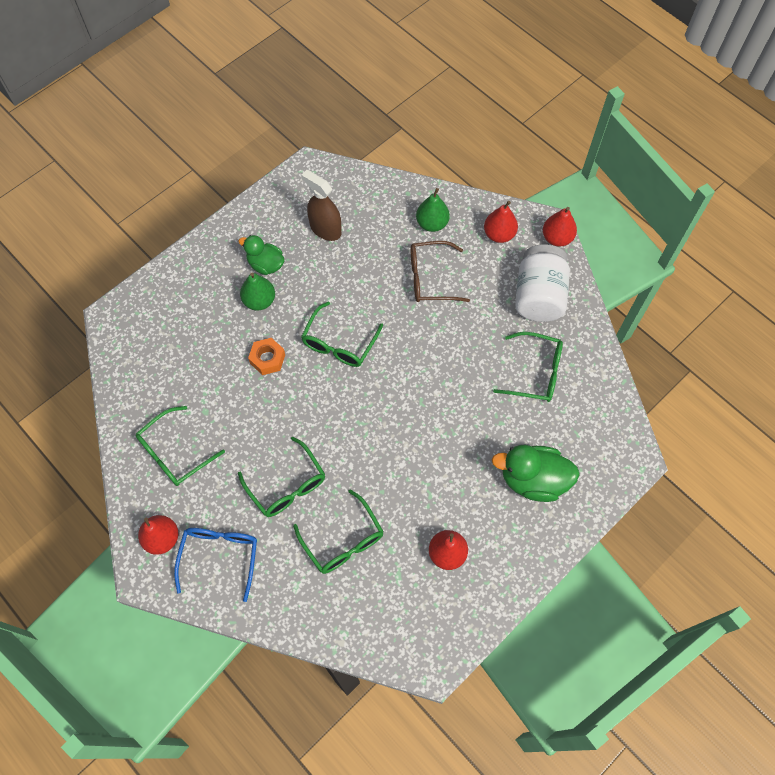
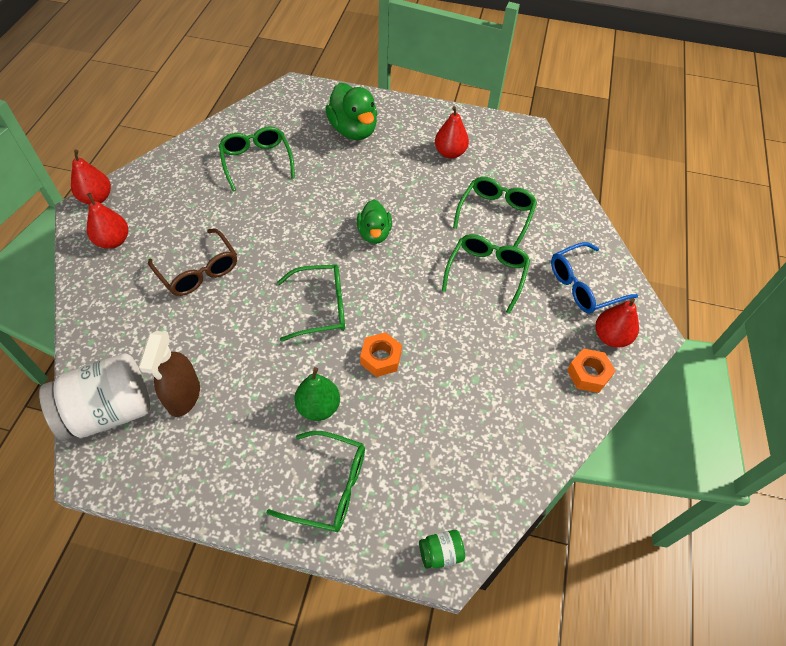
camera: 125 degrees left, 10 degrees down
(117, 316) = (440, 553): none -> green jar
(148, 494) = (588, 374): none -> orange nut
(175, 452) = (534, 378): green glasses -> green glasses (328, 486)
(265, 264) = (267, 429): green duck -> green duck (374, 234)
(432, 223) = (125, 300): green pear -> none
(538, 296) = (174, 187): white jar -> white jar (109, 411)

